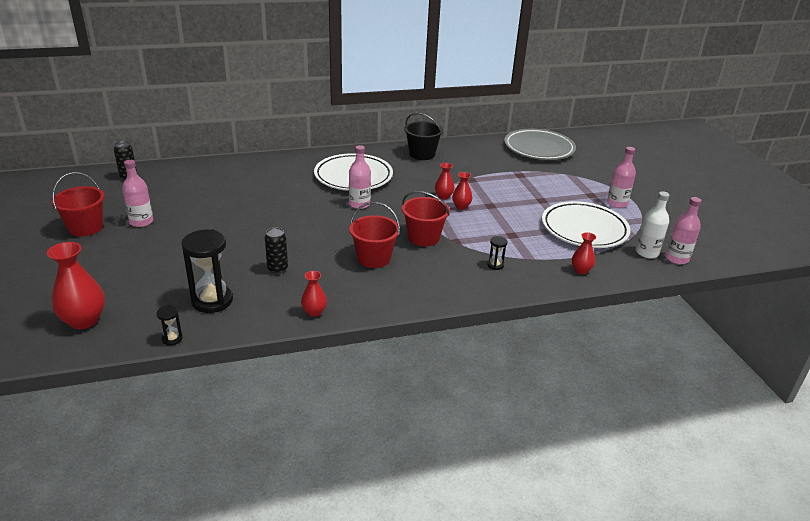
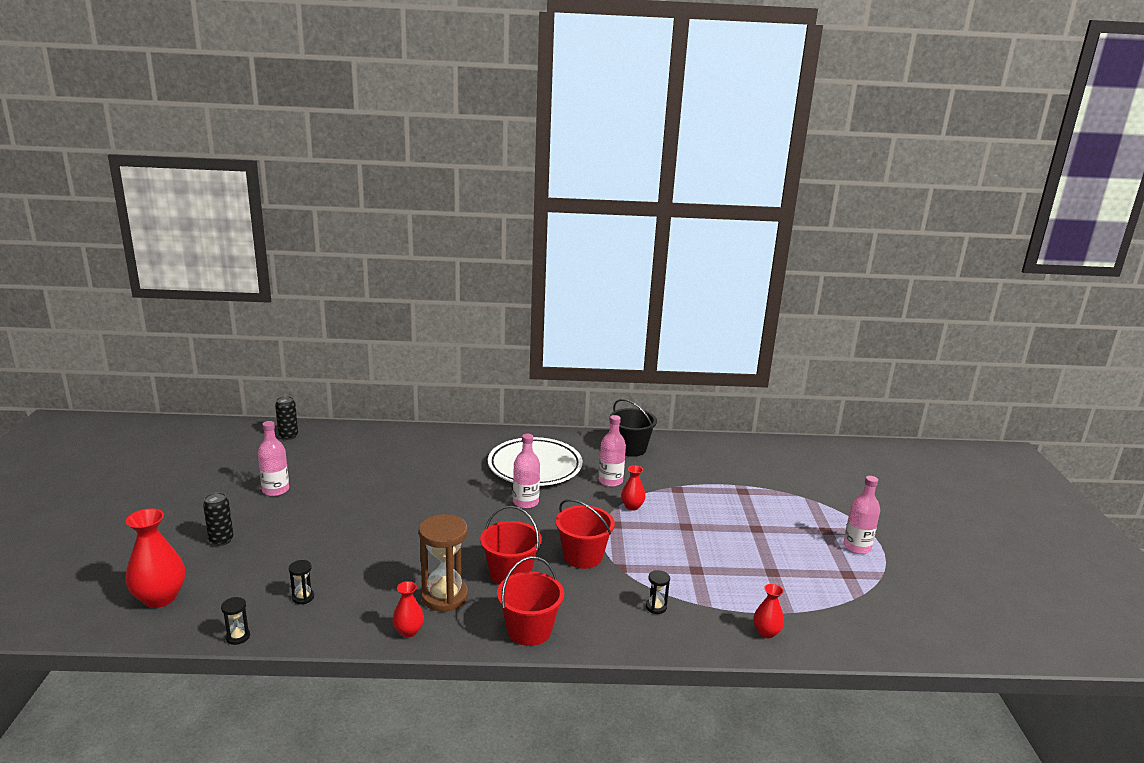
camera: 15 degrees right, 10 degrees down
(86, 228) = (216, 489): red bucket -> red bucket (529, 630)
(212, 300) = (303, 597): black hourglass -> black hourglass, size x0.46
(277, 269) = (393, 570): black can -> black can (221, 540)
(330, 282) = (444, 596): none -> brown hourglass
(461, 206) = (648, 522): red vase -> none
(539, 149) = (783, 459): grey plate -> none
(584, 229) = (795, 576): white plate -> none
(647, 253) = (869, 622): white bottle -> none
(676, 258) = (909, 638): pink bottle -> pink bottle (610, 481)

